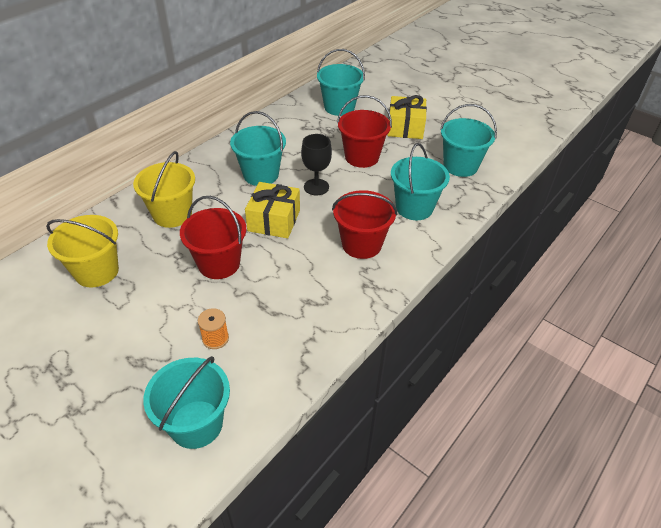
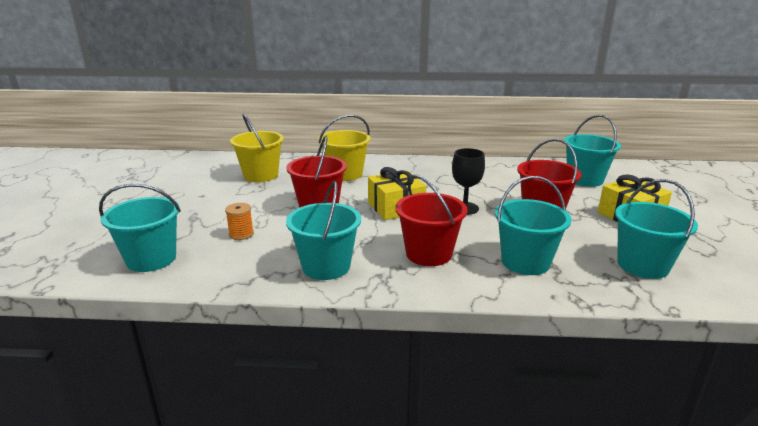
camera: 55 degrees right, 20 degrees down
(261, 174) = (438, 184): turquoise bucket -> turquoise bucket (326, 266)

